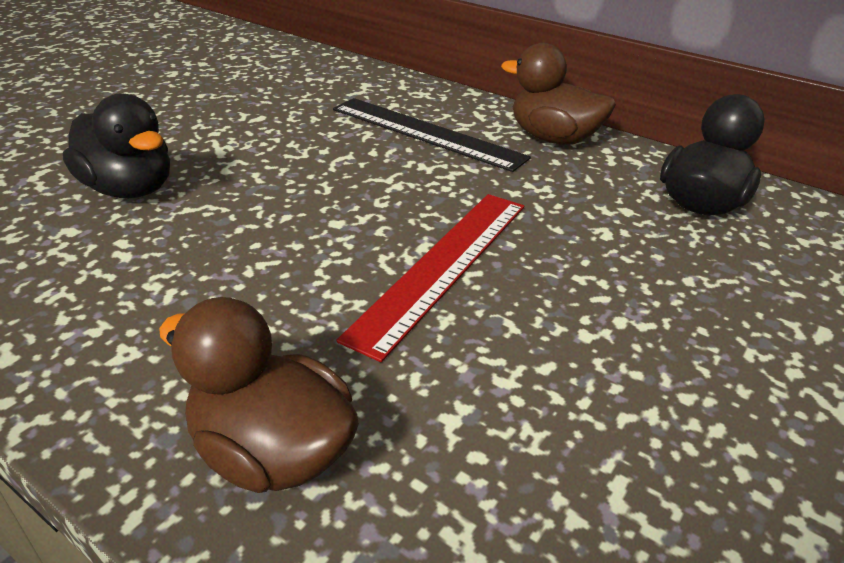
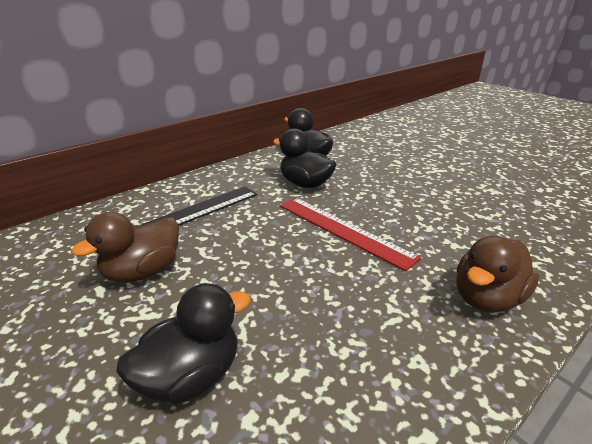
camera: 75 degrees left, 5 degrees down
(553, 138) = (226, 177): brown duck -> brown duck (143, 271)
(586, 212) = (305, 184): none -> black duck

